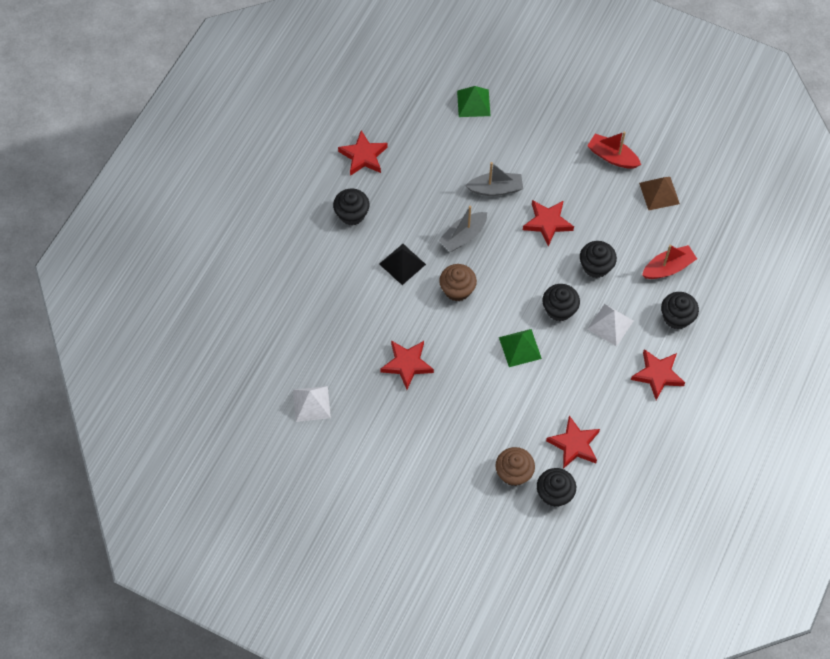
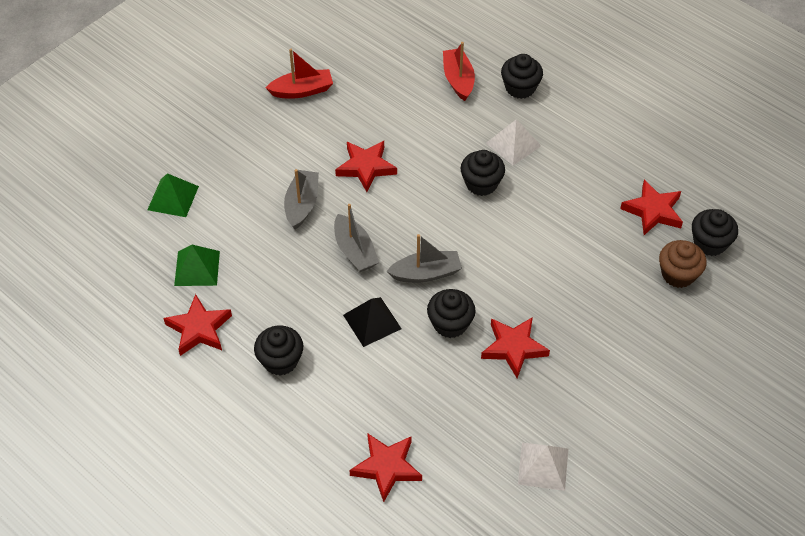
camera: 75 degrees left, 10 degrees down
(457, 289) = (426, 273): brown cupcake -> grey boat
(520, 348) = (520, 231): green pyramid -> green pyramid (197, 268)
(596, 266) = (437, 139): black cupcake -> black cupcake (450, 324)
(612, 157) = (302, 90): red boat -> red boat turned 150 degrees counterclockwise
(657, 375) = (584, 120): red star -> red star (386, 467)
(659, 193) = (364, 64): brown pyramid -> none

